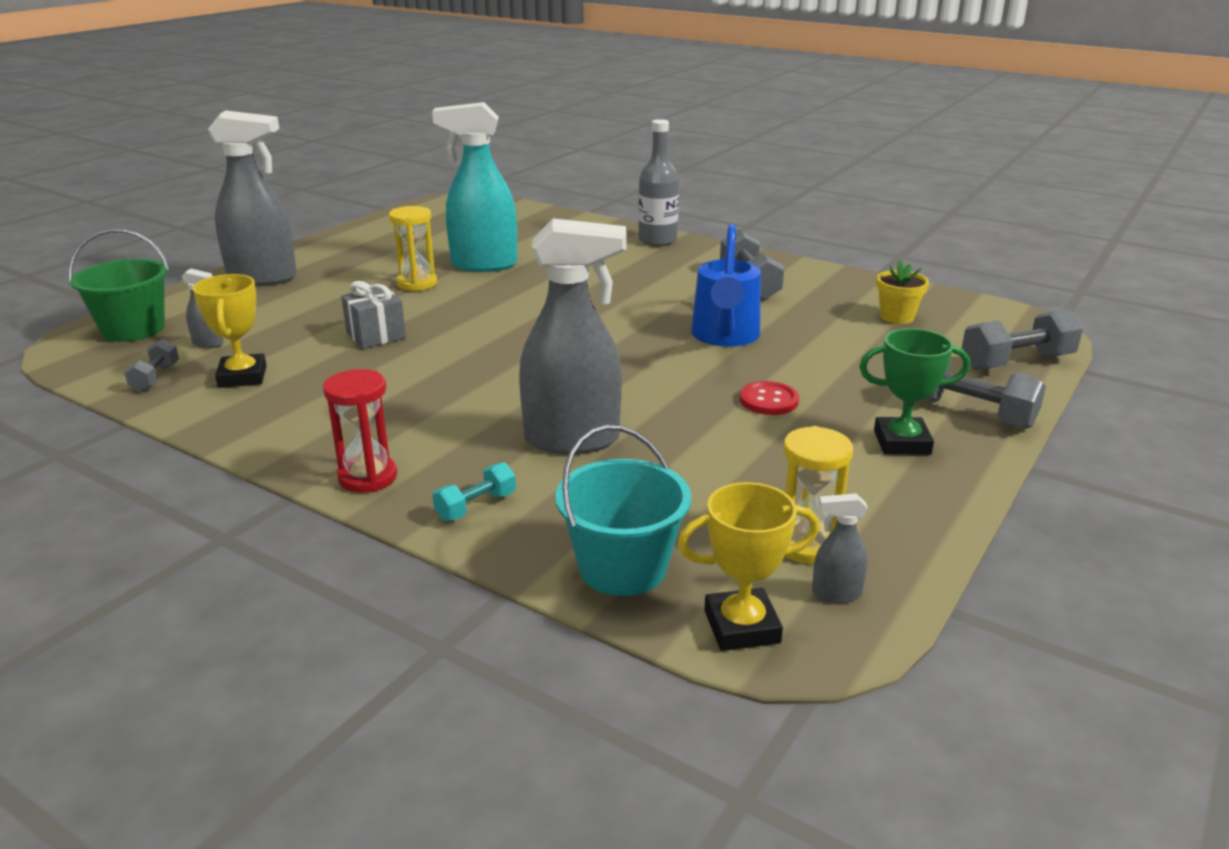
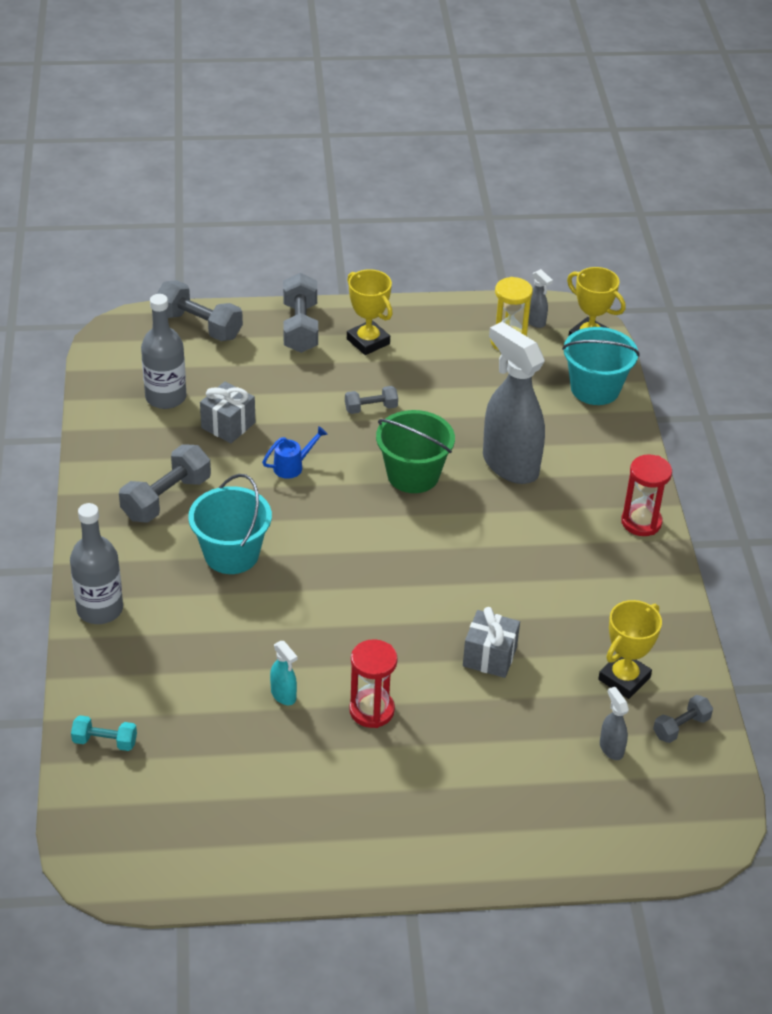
camera: 130 degrees left, 15 degrees up
(133, 329) = (649, 825): green bucket -> green bucket (413, 475)
(263, 278) = (475, 837): grey spray bottle -> none
(417, 283) = (371, 710): yellow hourglass -> red hourglass
(476, 506) = (612, 463): turquoise dumbbell -> turquoise dumbbell (105, 741)
(483, 265) = (283, 695): turquoise spray bottle -> turquoise spray bottle, size x0.41
(648, 287) = (231, 554): none -> turquoise bucket
(725, 338) = (293, 466): blue watering can -> blue watering can, size x0.47
(768, 400) = (371, 408): red button -> grey dumbbell
(821, 329) = (228, 425): none -> grey gift
(897, 317) = (166, 397): yellow flower pot -> grey bottle
(902, 442) = (368, 341): green trophy -> yellow trophy

